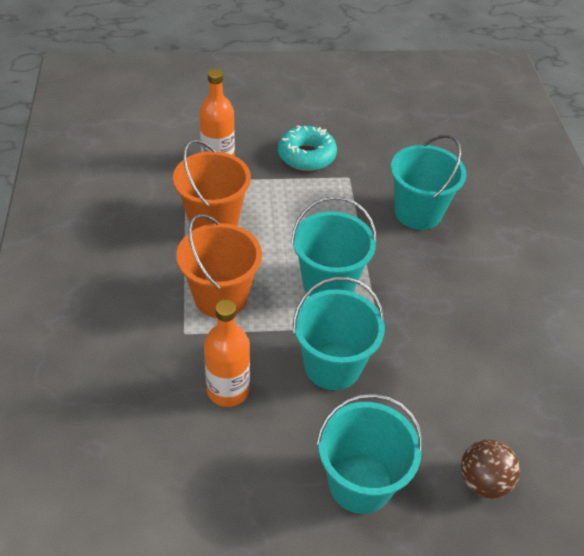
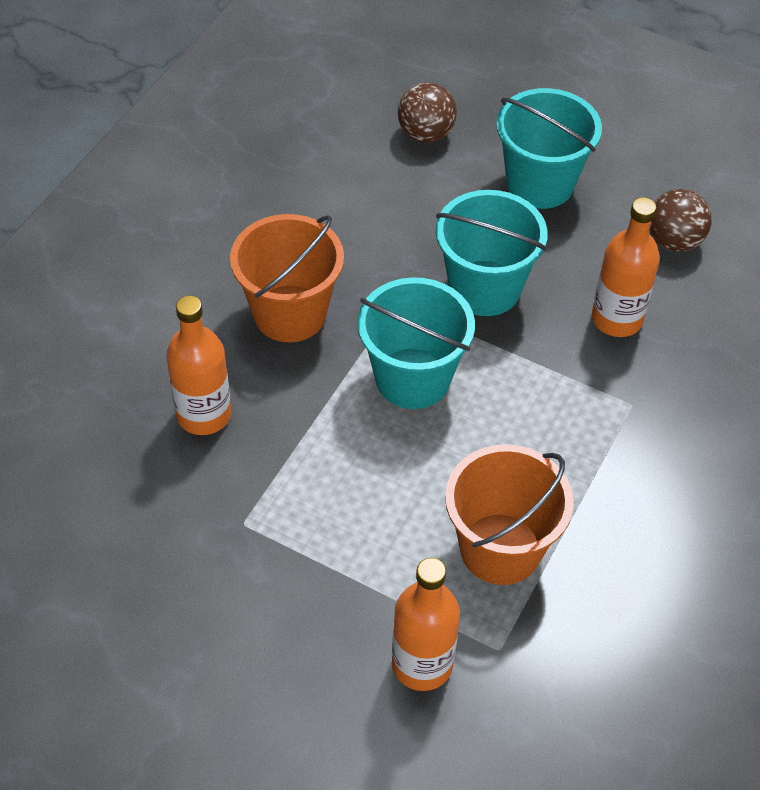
camera: 145 degrees left, 5 degrees up
(221, 297) = (560, 428): orange bucket -> orange bucket (290, 313)
(221, 486) = (673, 241): none -> brown ball
(306, 155) = (272, 599): turquoise donut -> none
(418, 212) = (204, 415): turquoise bucket -> orange bottle

